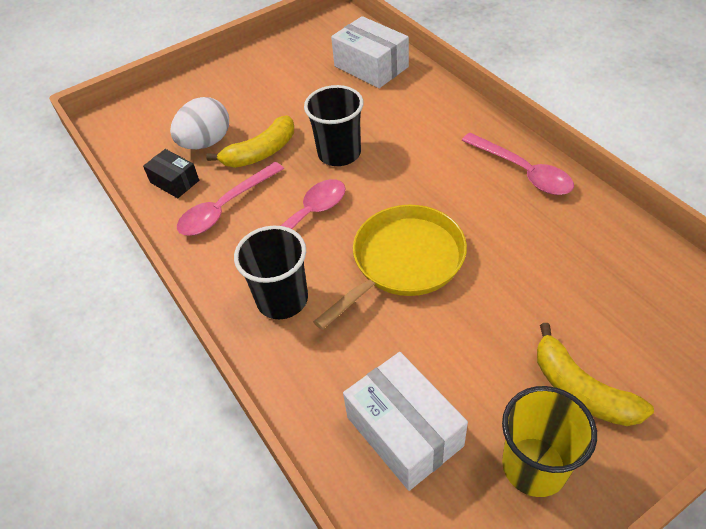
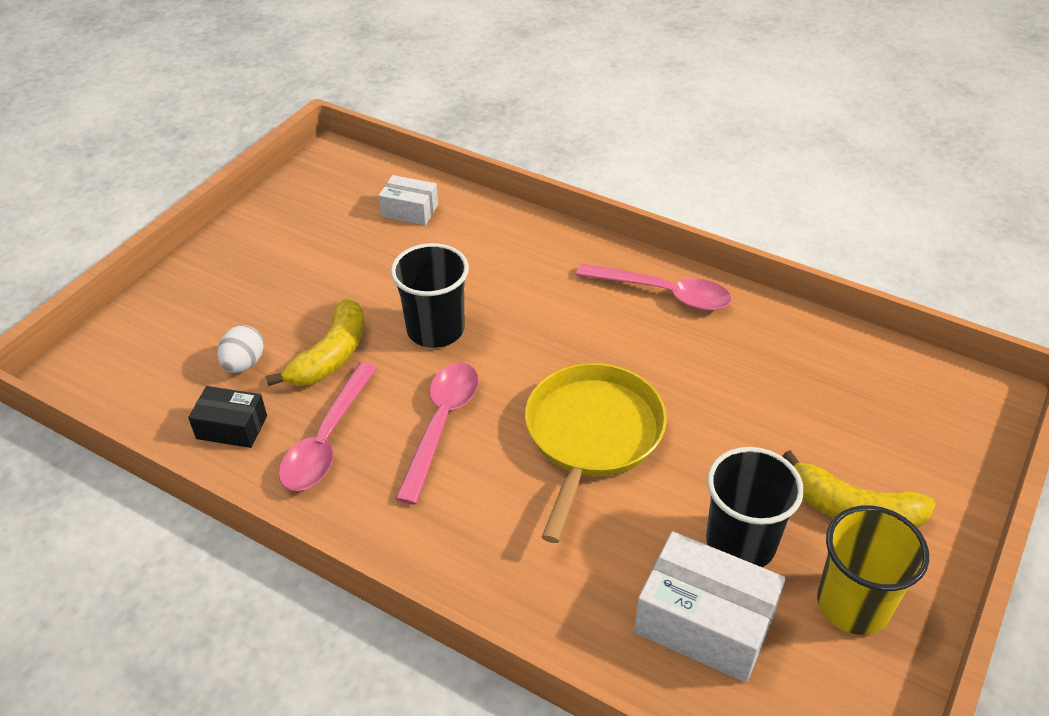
camera: 30 degrees left, 5 degrees down
(206, 143) = (244, 364): white egg -> white egg, size x0.63
(282, 299) = (474, 528): black cup -> black cup (740, 543)
(371, 66) = (410, 210): white box -> white box, size x0.58

